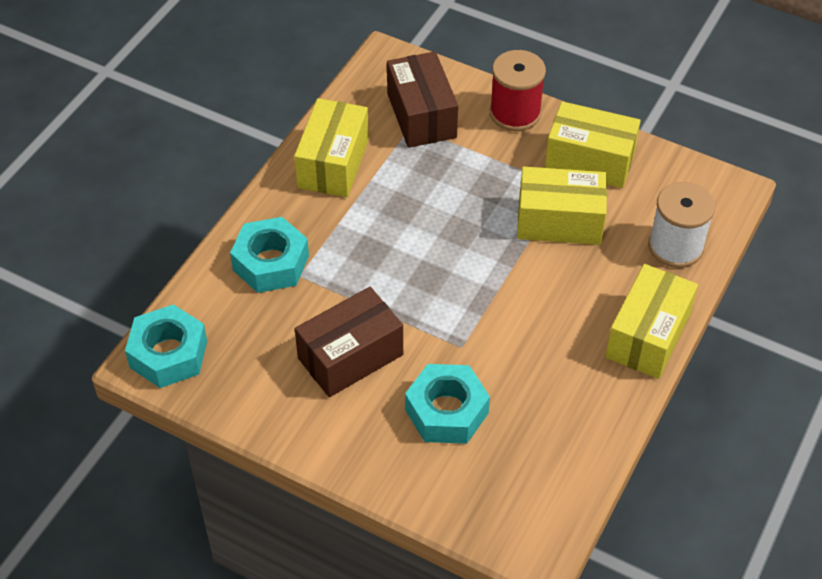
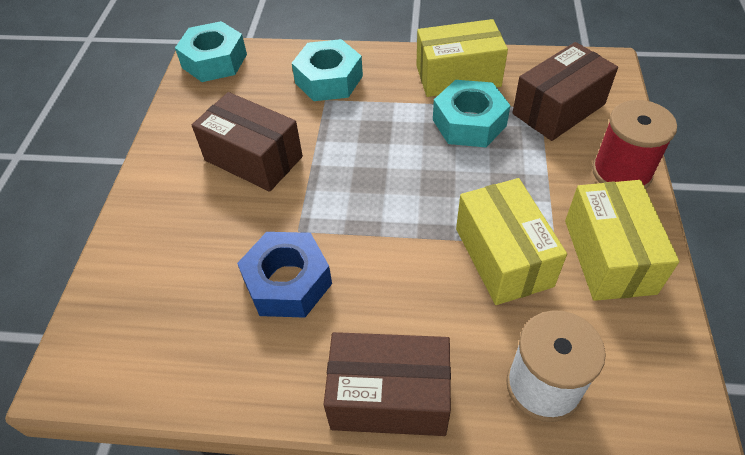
camera: 70 degrees right, 0 degrees up
(446, 411) = (216, 245): turquoise nut -> turquoise nut (469, 123)
(515, 369) = (288, 282): none -> blue nut
(647, 336) = (389, 397): yellow box -> brown box

